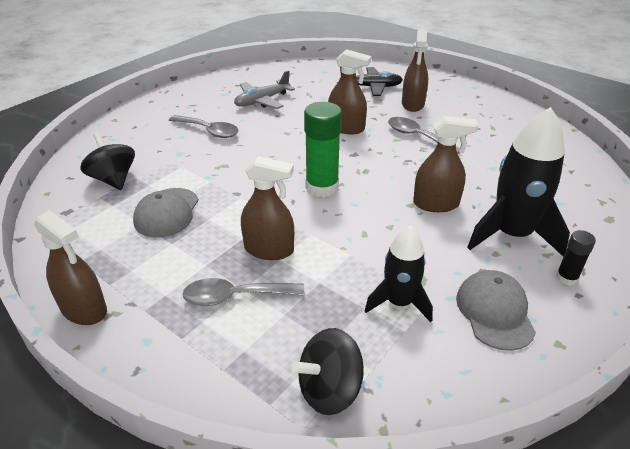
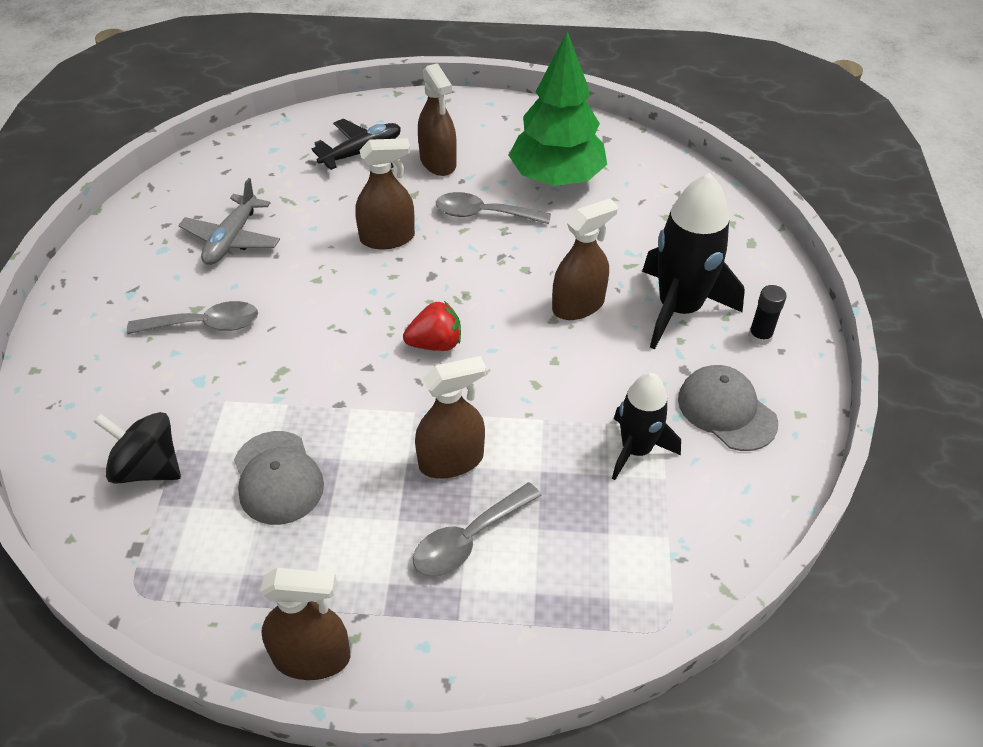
camera: 35 degrees left, 10 degrees up
(322, 187) = (435, 344): green glue stick -> red strawberry
(329, 390) = (649, 581): black spinning top -> none
(484, 135) = (556, 178): none -> green tree

